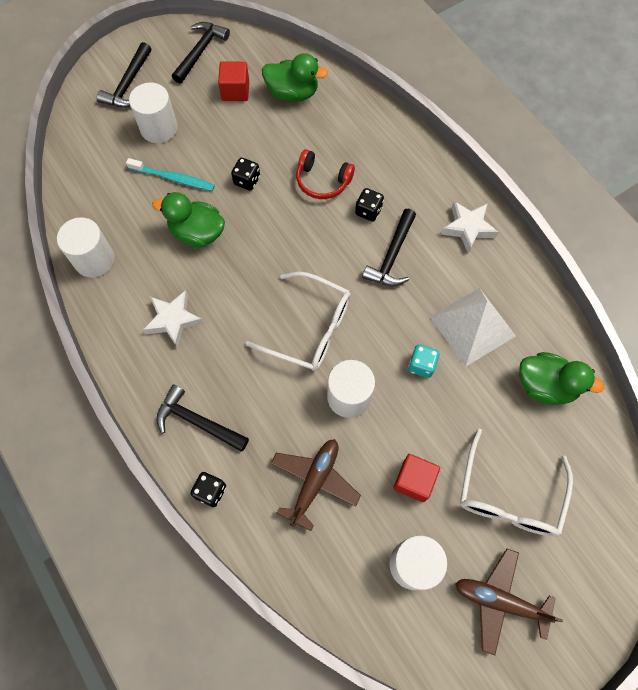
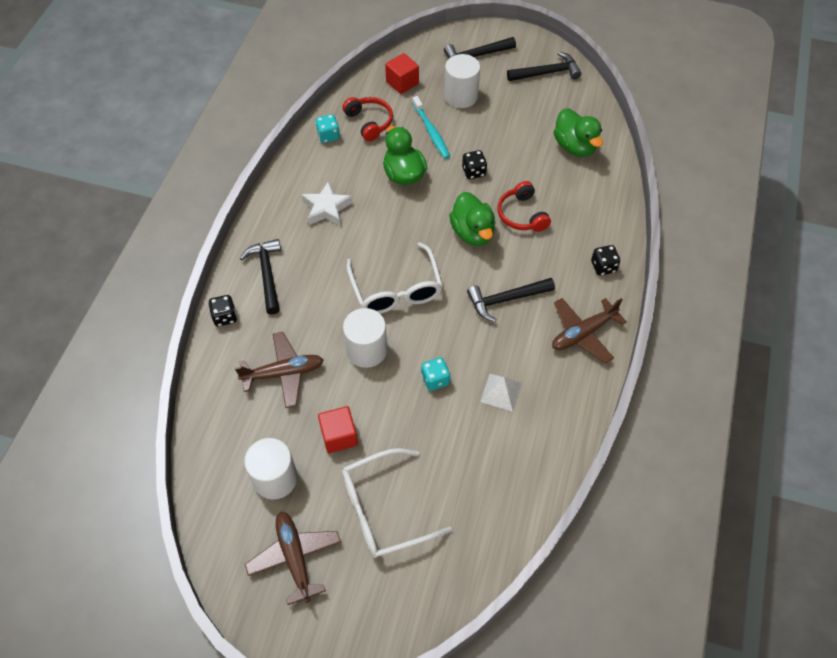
camera: 50 degrees right, 10 degrees down
(94, 259) = (328, 136): white cylinder -> turquoise dice
(113, 216) = (369, 122): none -> red headphones
(235, 91) = (538, 114): red cube -> red cube (402, 83)
(368, 211) = (527, 259): black dice -> black dice (603, 267)
(468, 228) = (583, 333): white star -> brown plane
(472, 326) = (501, 392): white pyramid -> white pyramid, size x0.54
(545, 385) = (499, 477): green duck -> green duck (472, 232)

